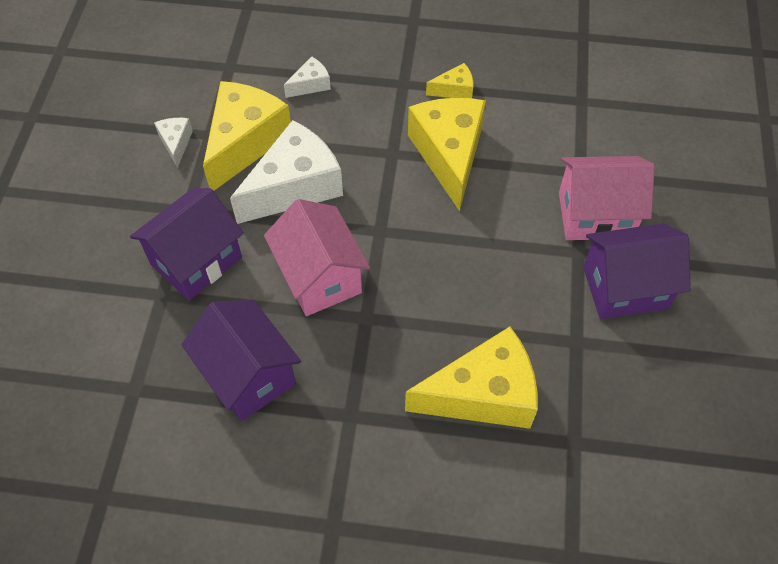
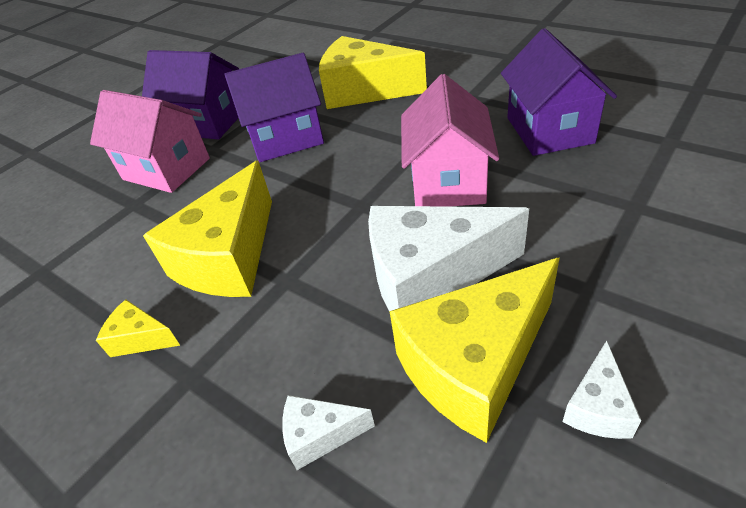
camera: 145 degrees left, 15 degrees down
(196, 261) = (587, 228): purple house -> purple house (286, 138)

